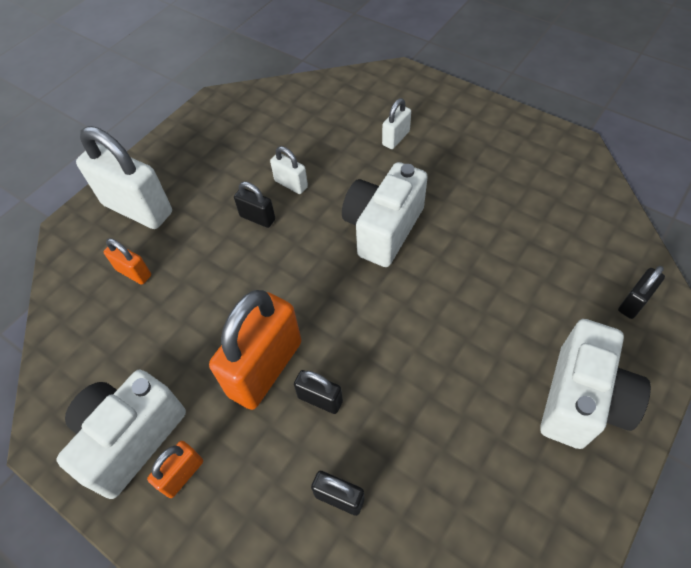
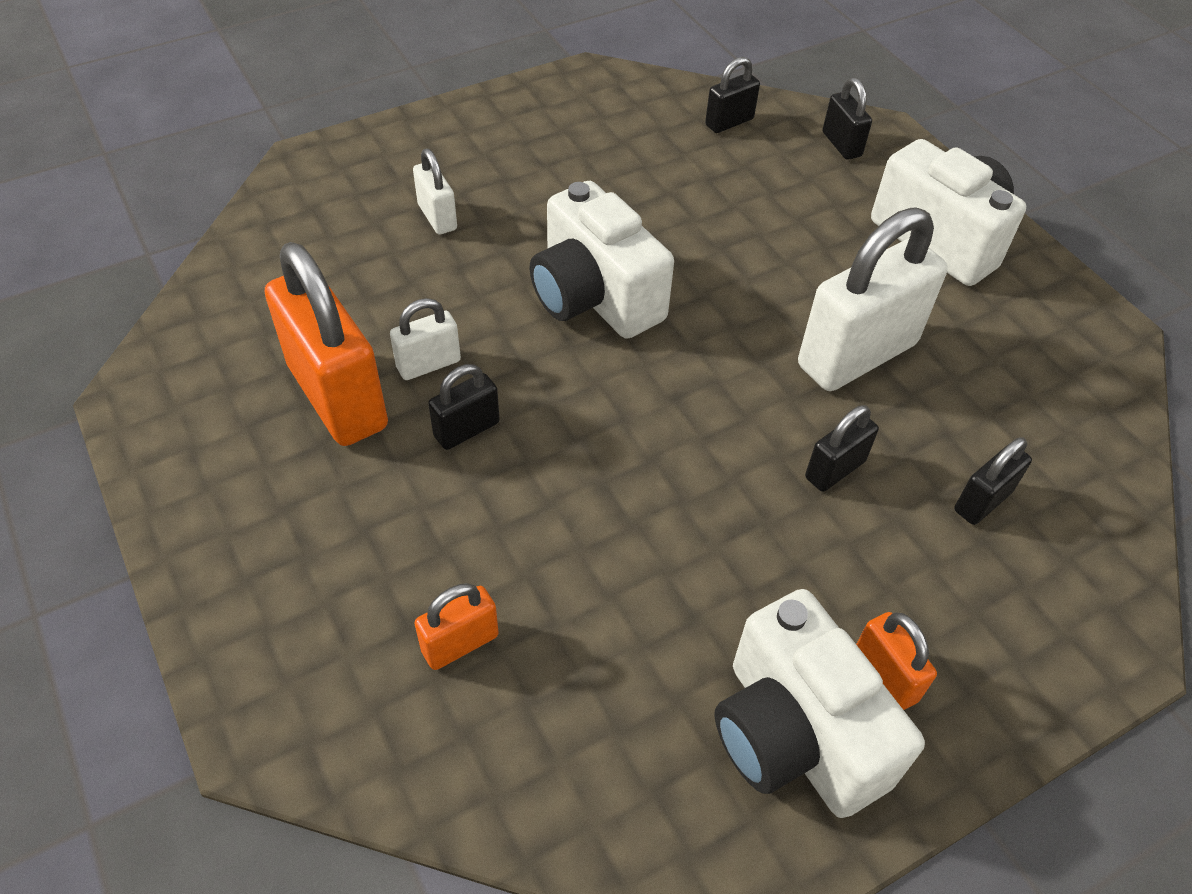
camera: 70 degrees left, 5 degrees down
(137, 209) = (309, 597): white padlock -> white padlock (857, 355)
(265, 368) = (755, 515): orange padlock -> orange padlock (338, 396)
(596, 230) = (729, 122): none -> black padlock

